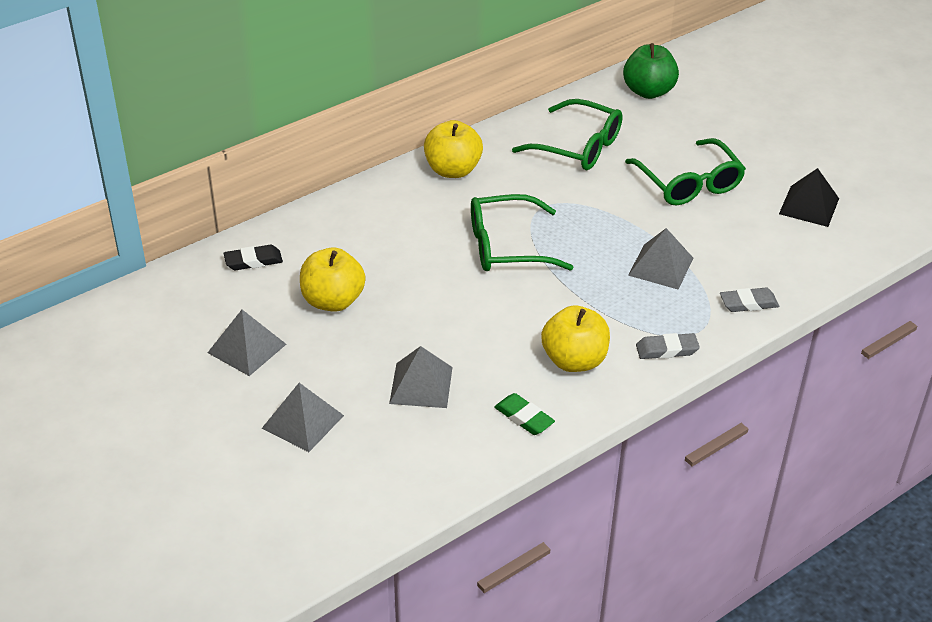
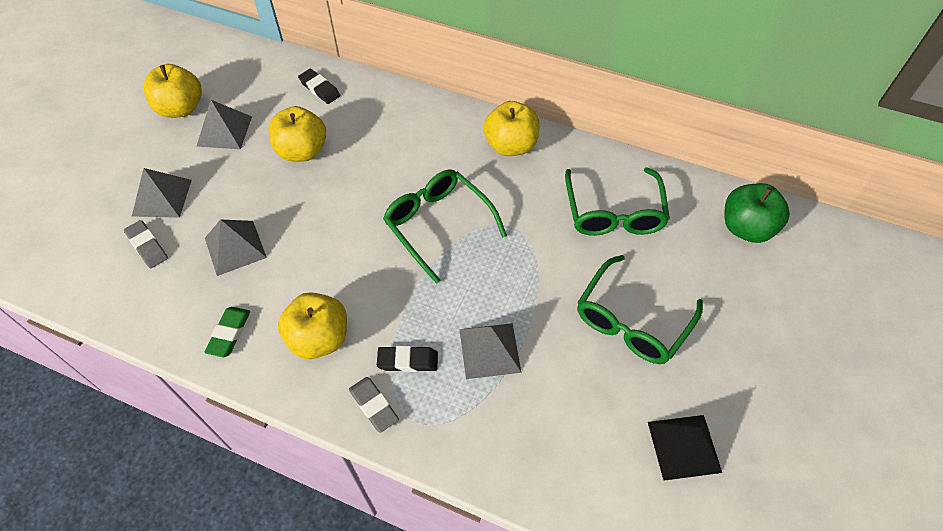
camera: 60 degrees right, 15 degrees up
(175, 372) = (181, 108): none -> yellow apple
(637, 315) = (408, 361): none -> black eraser
(748, 303) = (484, 450): grey eraser -> grey eraser (147, 246)

